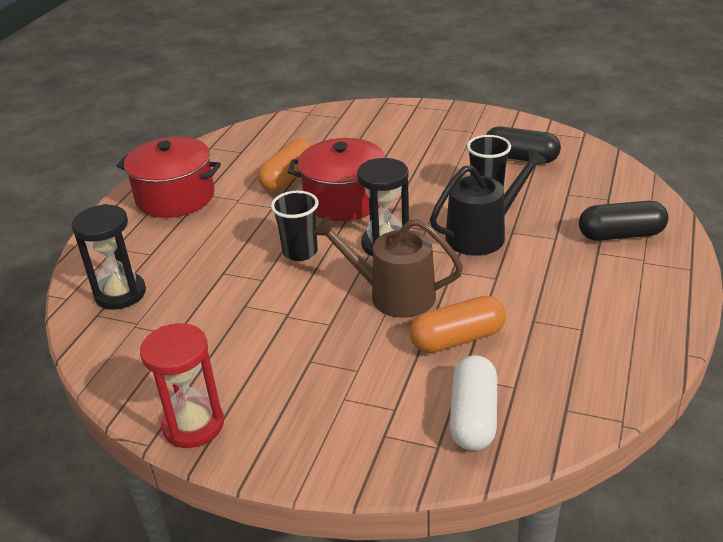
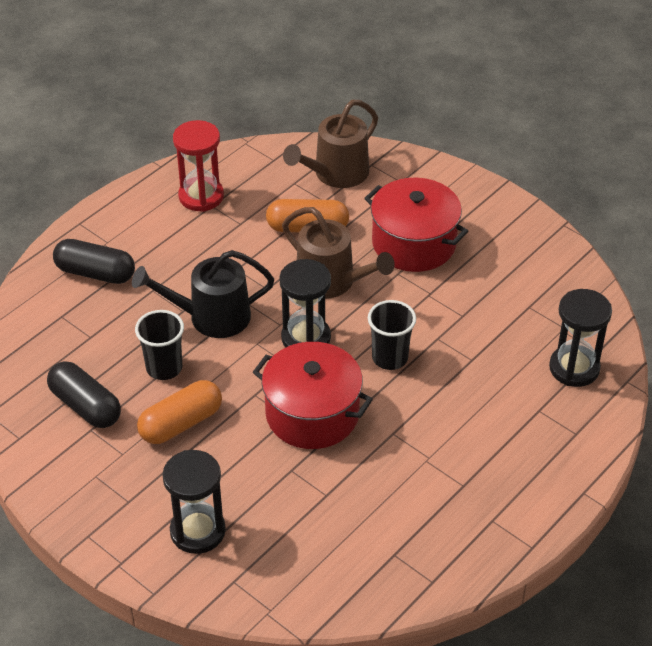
camera: 160 degrees left, 10 degrees up
(175, 197) = (497, 492): red pot -> red pot (414, 243)
(193, 425) = (529, 228): red hourglass -> red hourglass (201, 196)
(288, 178) = (356, 475): orange capsule -> orange capsule (181, 423)
(380, 128) = (197, 531): none -> black hourglass
(473, 416) = (336, 174): white capsule -> brown watering can

